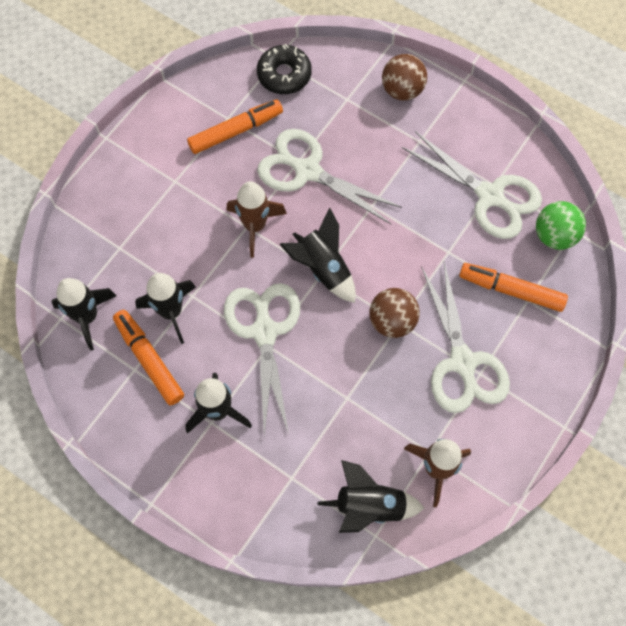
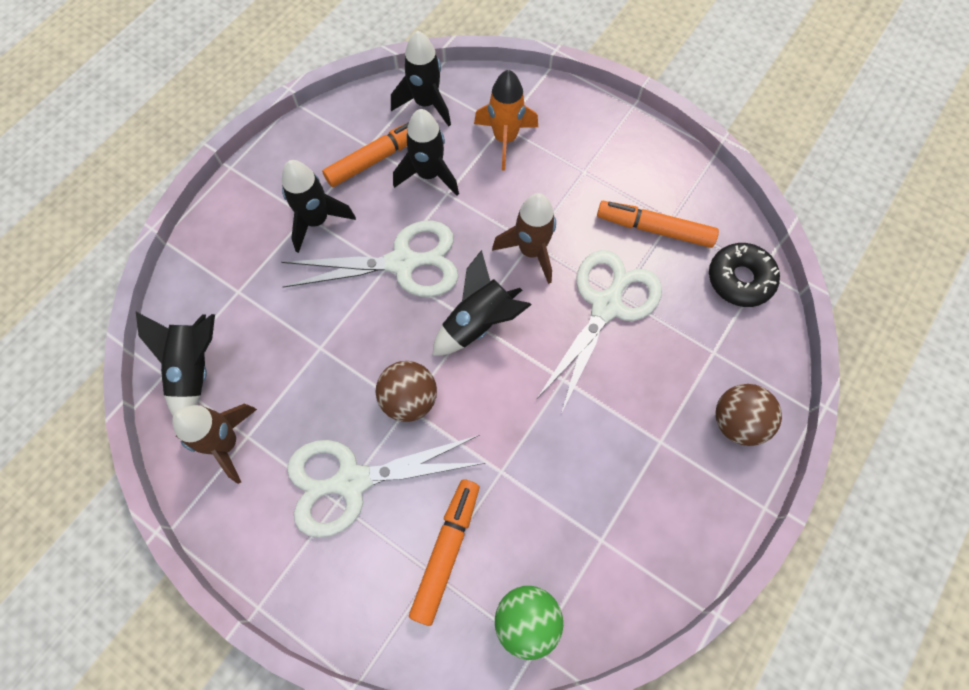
camera: 90 degrees right, 0 degrees up
(135, 245) = (505, 139): none -> orange rocket
(236, 131) = (654, 229): orange marker -> orange marker turned 135 degrees clockwise
(489, 196) = (584, 531): white scissors -> none

